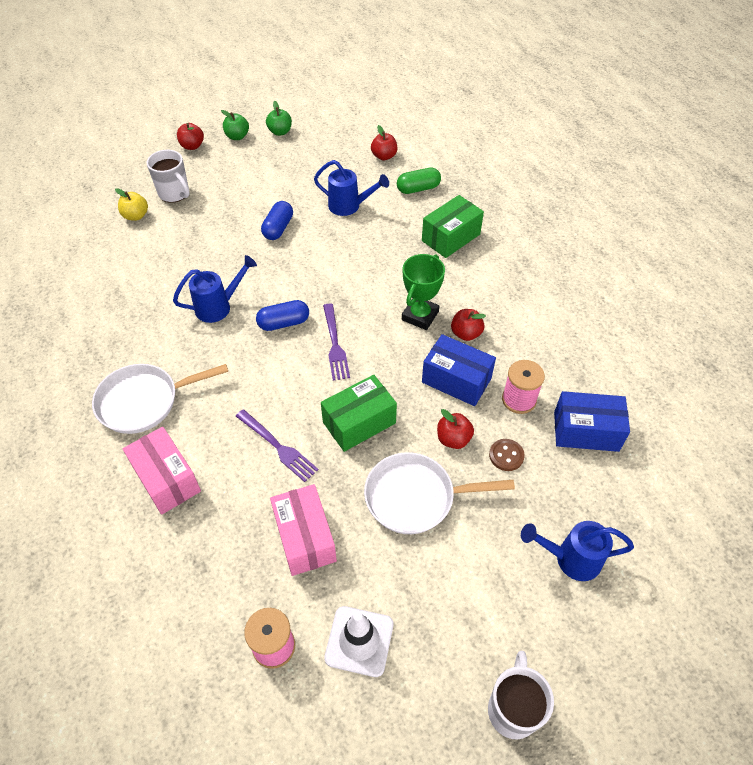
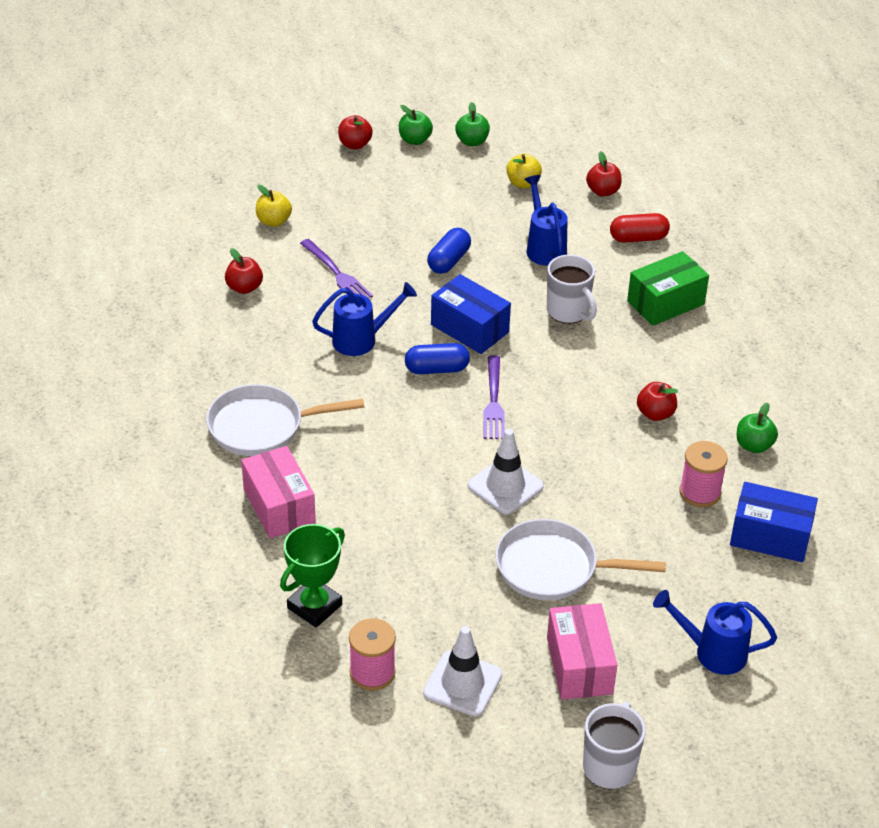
camera: 10 degrees right, 10 degrees down
(174, 194) = (325, 201): white mug -> white mug (568, 312)
(278, 446) = (407, 495): purple fork -> purple fork (337, 273)
(305, 538) = (422, 585): pink box -> pink box (579, 665)
(323, 158) = (523, 183): none -> yellow apple
(349, 206) = (544, 247): blue watering can -> blue watering can turned 135 degrees counterclockwise
(359, 423) = (505, 486): green box -> white traffic cone
(418, 189) = (638, 238): green capsule -> red capsule
(420, 316) = (604, 386): green trophy -> green trophy (314, 606)
(453, 439) = (611, 519): red apple -> red apple (244, 288)
(456, 380) = (630, 461): blue box -> blue box (469, 328)
(506, 455) = (668, 545): brown button -> none
(549, 349) = (754, 445): none -> green apple

